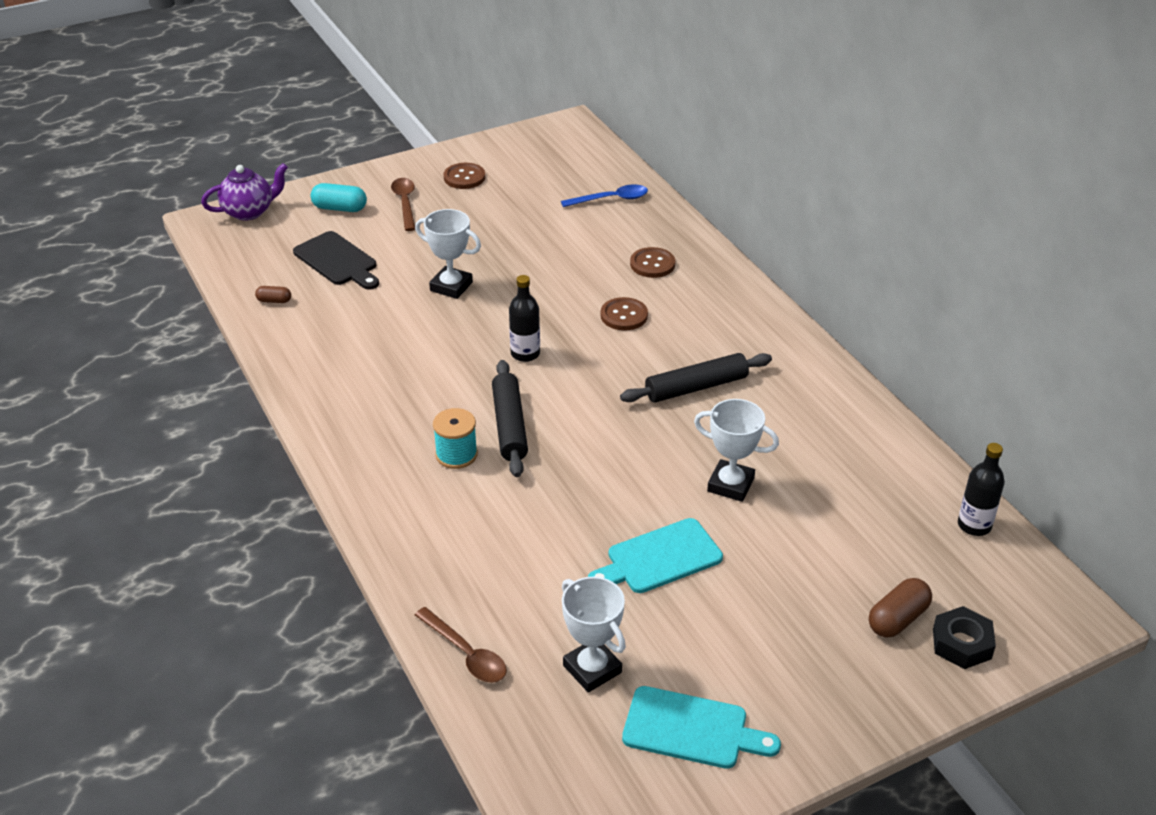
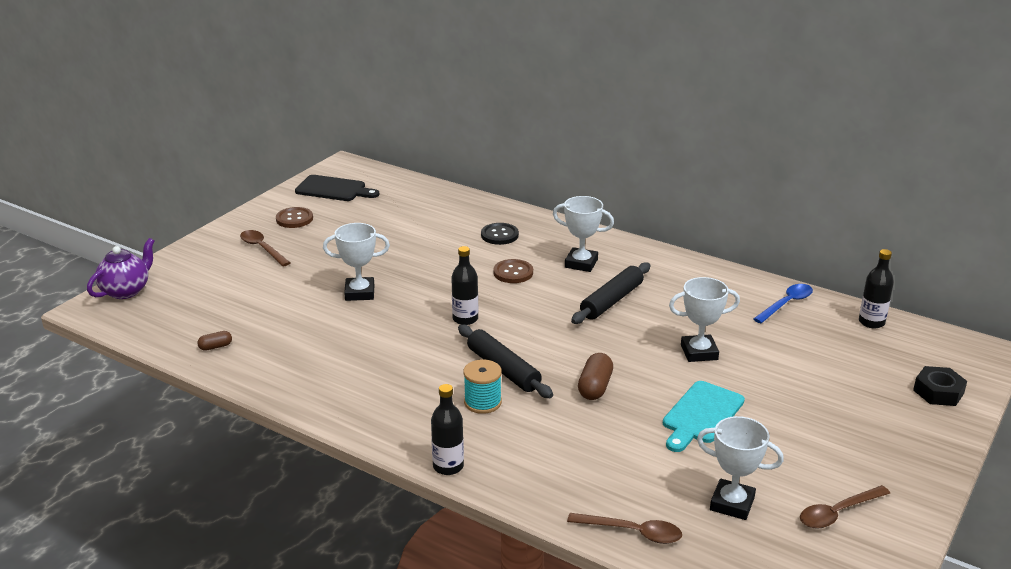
camera: 30 degrees left, 10 degrees down
(337, 261) = (244, 303): black cutting board -> black cutting board (334, 189)
(340, 208) = (208, 267): turquoise capsule -> none
(364, 510) = (448, 466): none -> black bottle
(611, 199) = (426, 203): blue spoon -> blue spoon (786, 304)
(652, 264) = (499, 235): brown button -> black button
(691, 729) = (838, 513): turquoise cutting board -> brown spoon
(707, 329) = (581, 263): none -> white trophy
(897, 619) = (887, 392): brown capsule -> brown capsule (595, 387)

